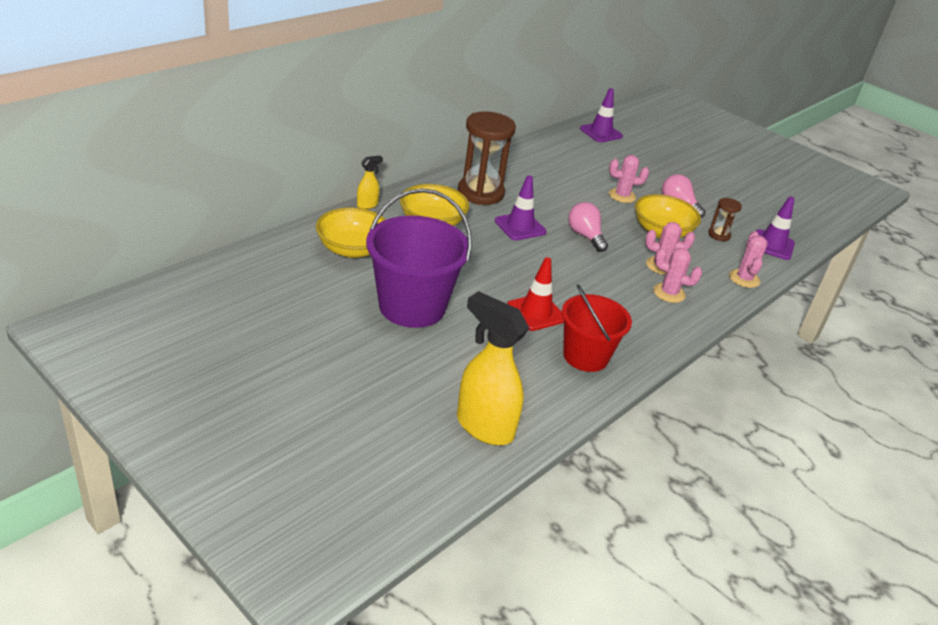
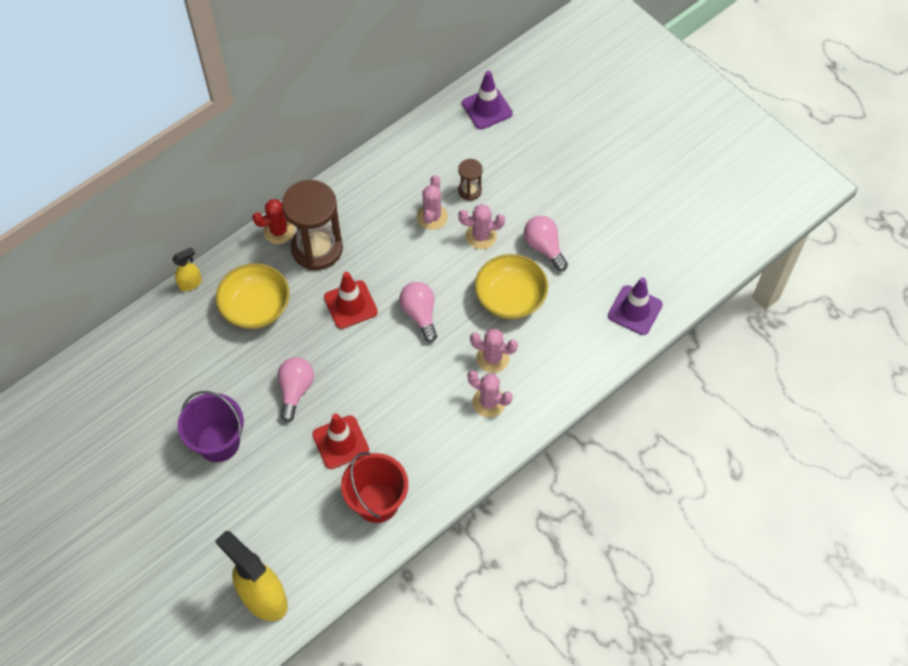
camera: 10 degrees right, 25 degrees up
(352, 249) = (168, 359): yellow bowl -> none
(412, 306) = (218, 442): purple bucket -> purple bucket, size x0.67
(443, 181) = (279, 231): none -> red cactus
(482, 276) = (295, 390): none -> pink light bulb
(520, 226) = (350, 305): purple traffic cone -> red traffic cone
(719, 235) = (576, 298): brown hourglass -> brown hourglass (470, 190)
(744, 279) = (581, 372): pink cactus -> pink cactus (432, 217)

